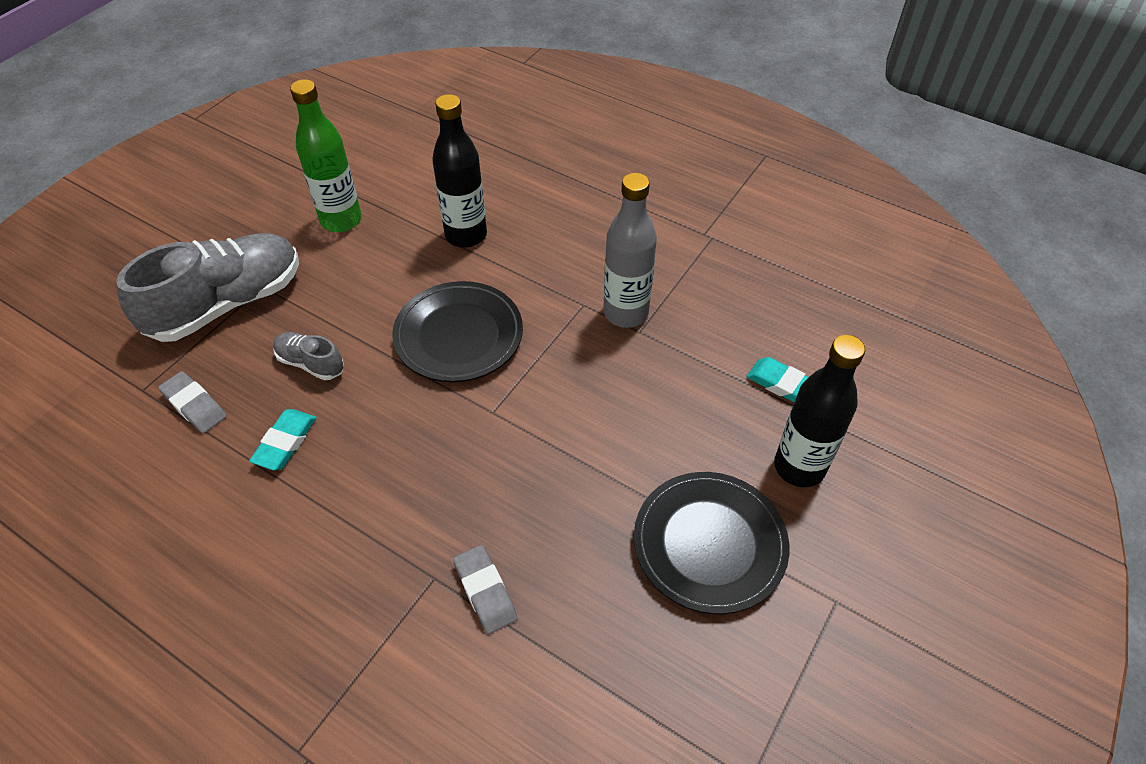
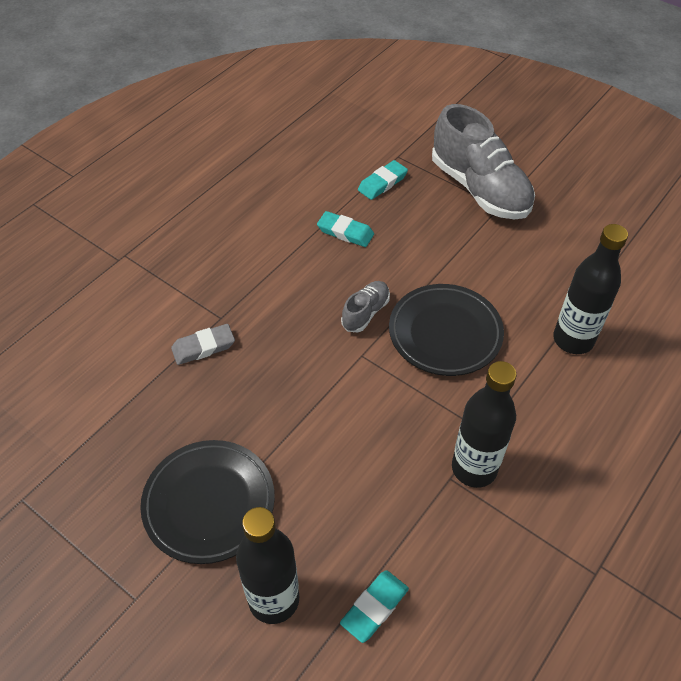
camera: 95 degrees right, 0 degrees up
(194, 405) = (382, 183): grey eraser -> turquoise eraser
(311, 363) = (418, 240): grey shoe -> grey shoe (365, 313)
(341, 220) = (582, 249): green bottle -> none
(625, 313) = (474, 468): grey bottle -> black bottle

